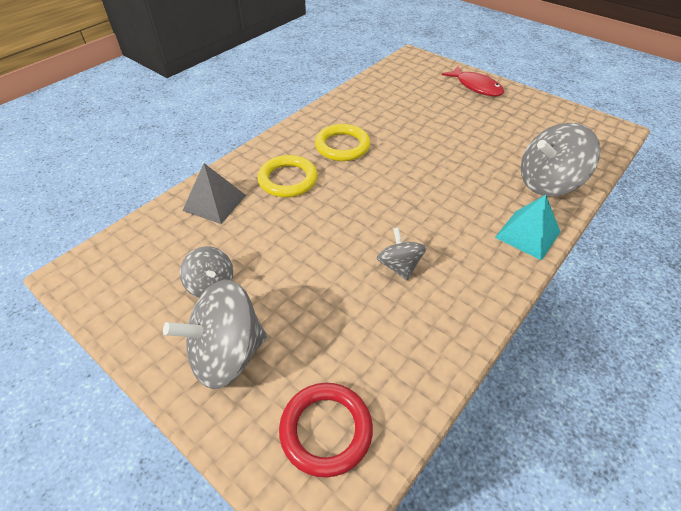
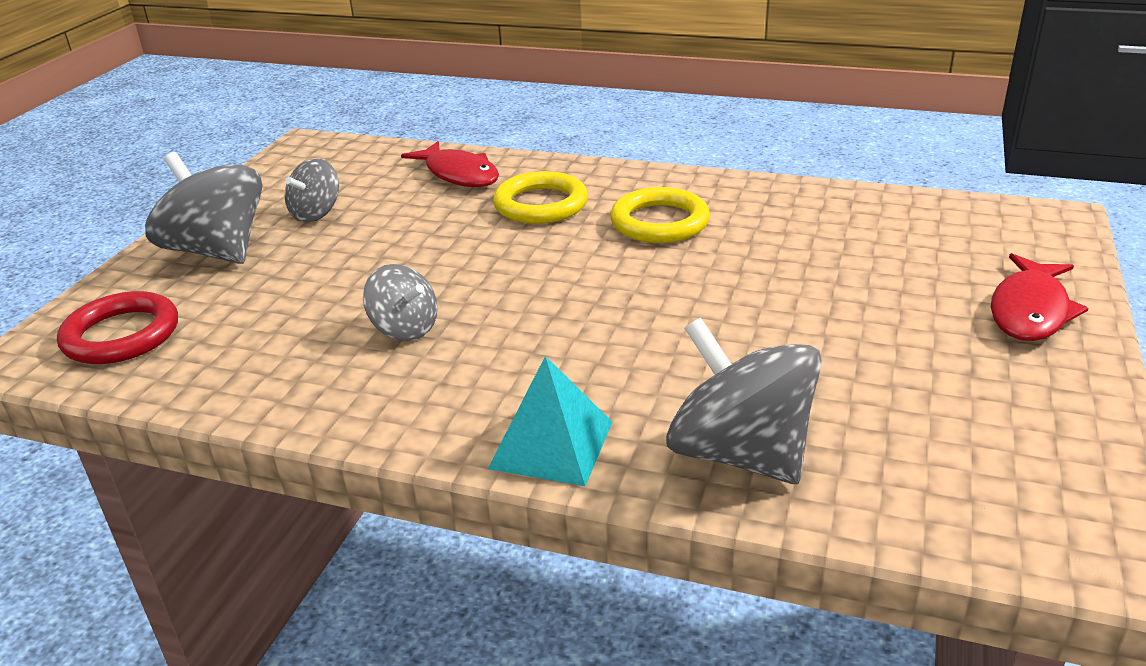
camera: 70 degrees right, 15 degrees down
(214, 203) = (459, 174): grey pyramid -> red fish
(399, 266) = (405, 328): grey spinning top -> grey spinning top turned 75 degrees clockwise

